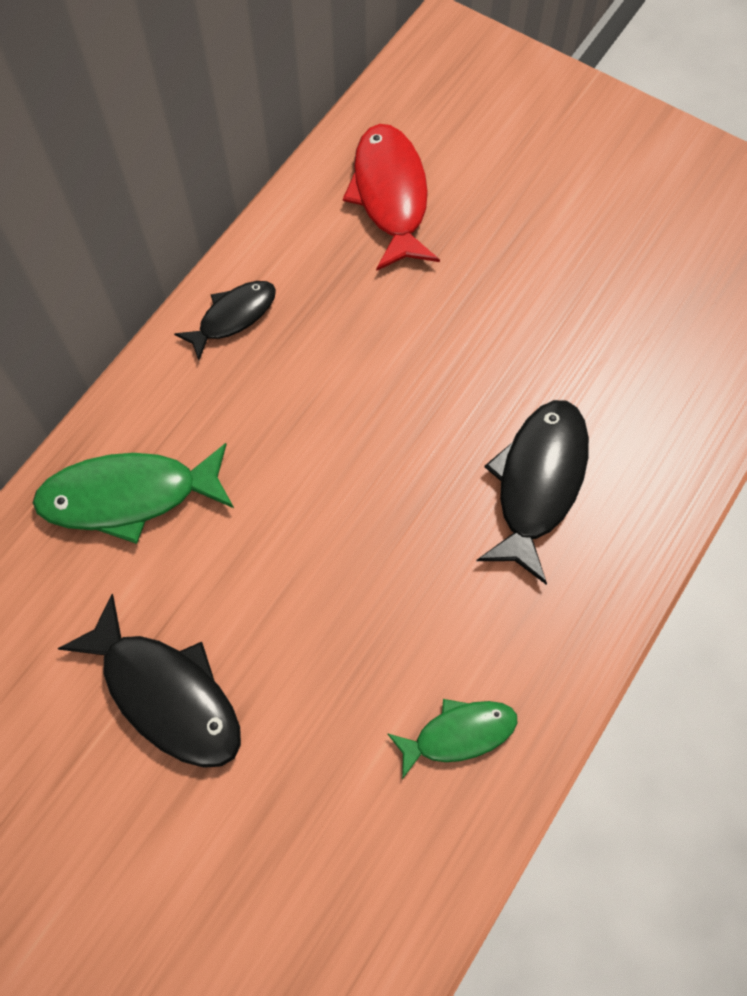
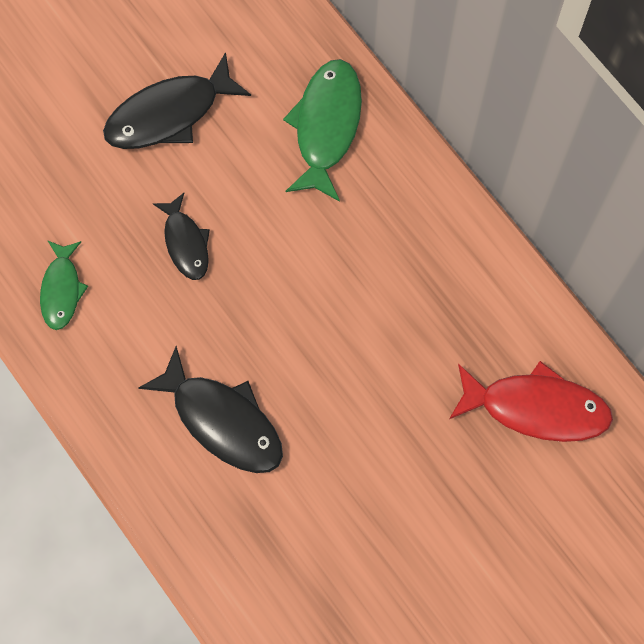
camera: 110 degrees right, 5 degrees up
(233, 317) = (456, 242): black fish -> black fish (185, 243)

